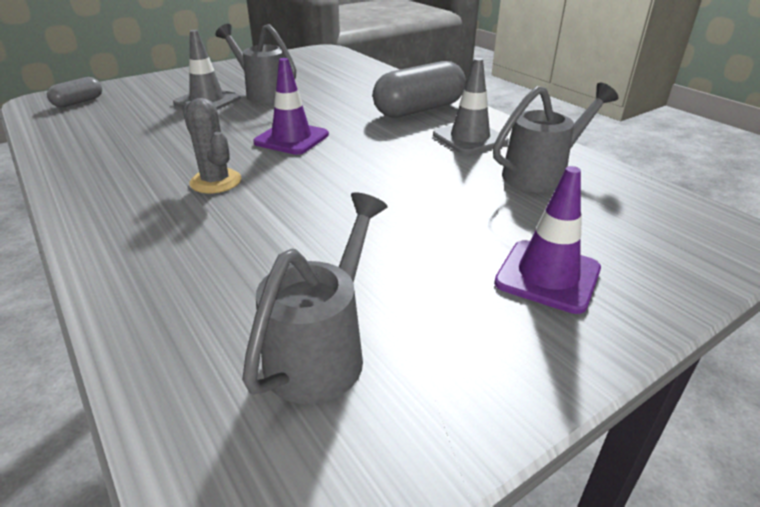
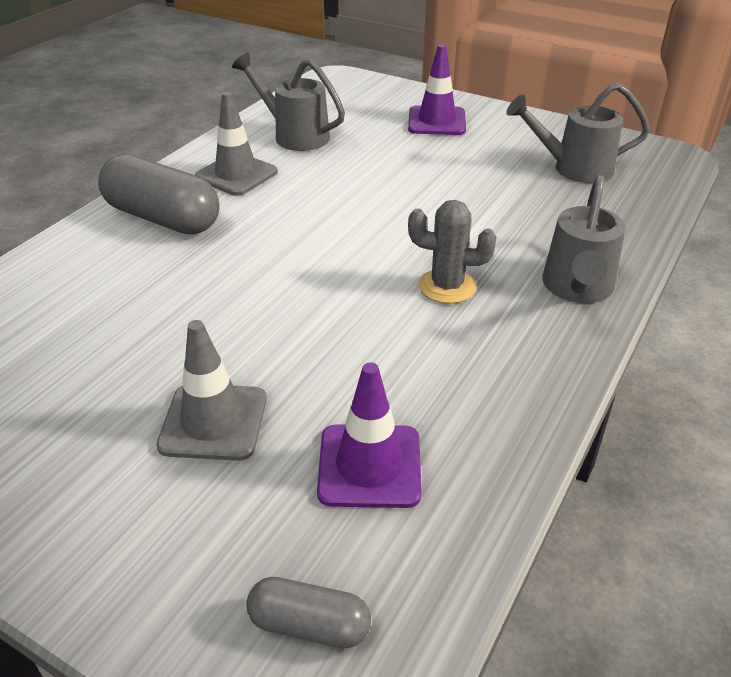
camera: 115 degrees left, 5 degrees up
(215, 181) = (447, 286): grey cactus -> grey cactus turned 75 degrees clockwise
(264, 93) = (149, 372): grey watering can -> grey watering can (577, 288)
(291, 139) = (308, 278): purple traffic cone -> purple traffic cone (369, 466)

